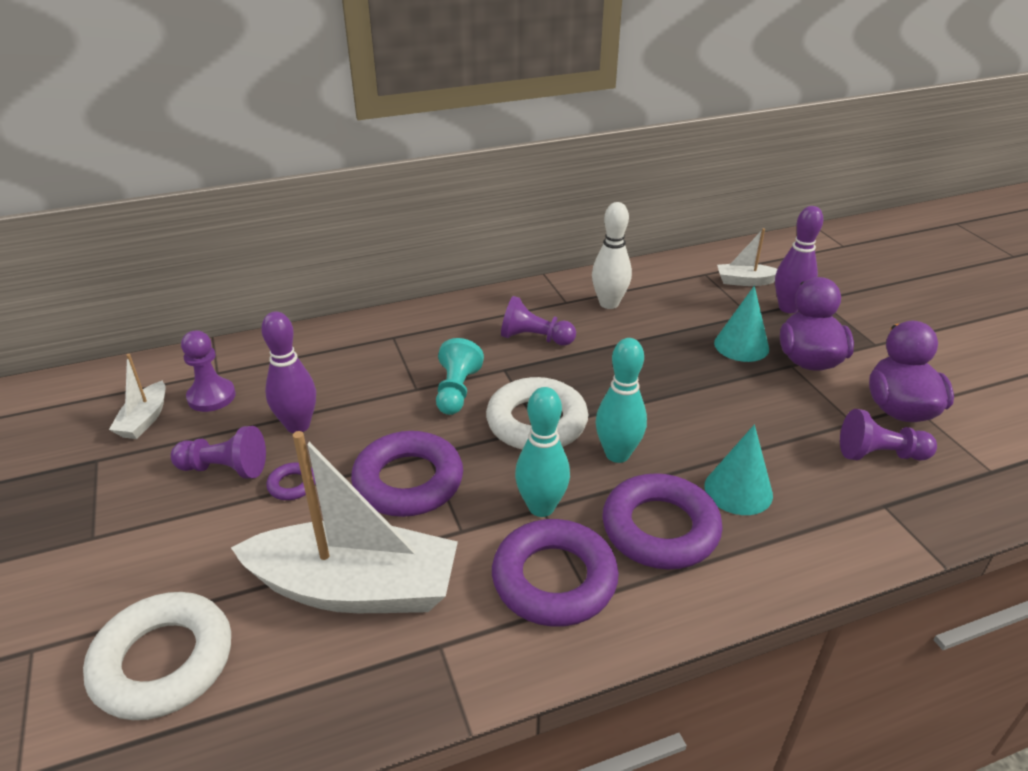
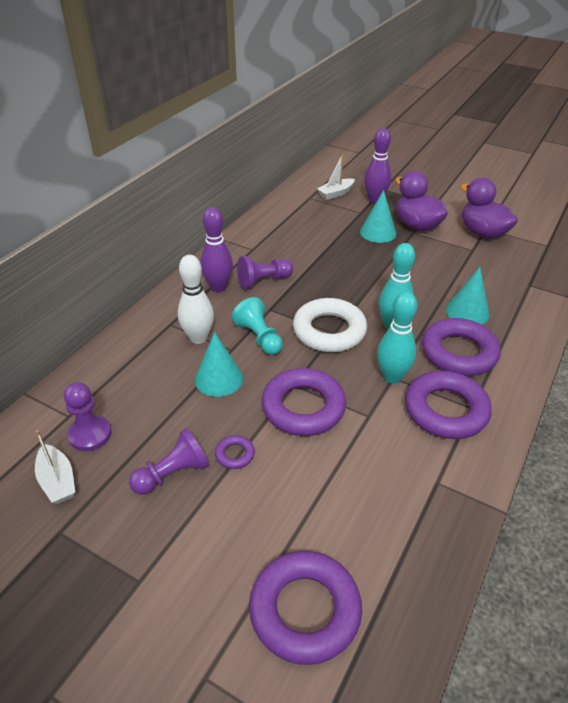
camera: 40 degrees left, 5 degrees up
(163, 662) = (305, 610): white ring -> purple ring
(298, 425) = (185, 416): purple bowling pin -> purple bowling pin (218, 287)
(356, 588) = (356, 485): white boat -> none
(369, 409) = (218, 379): none -> turquoise cone
(609, 304) = (279, 239): white bowling pin -> white bowling pin (198, 338)
(879, 454) = (501, 260): purple pawn -> none

